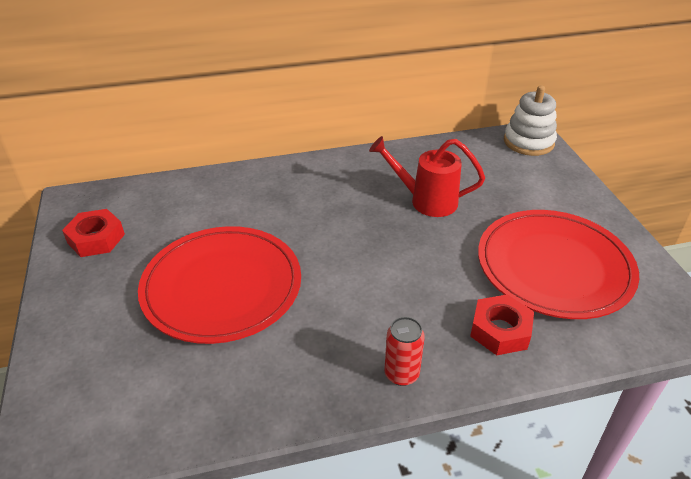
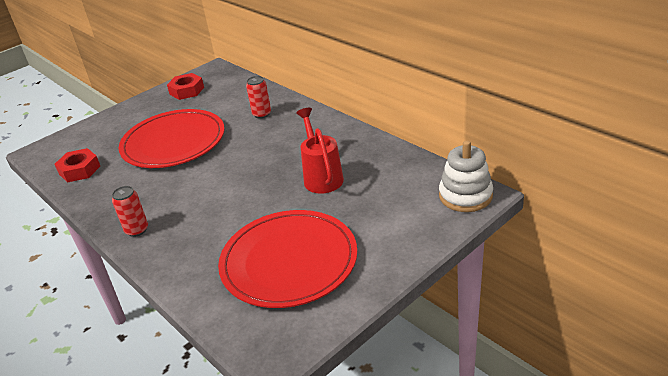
camera: 65 degrees right, 5 degrees down
(249, 198) = (262, 114): none -> red can
(500, 330) = (198, 256): red nut -> red nut (79, 170)

